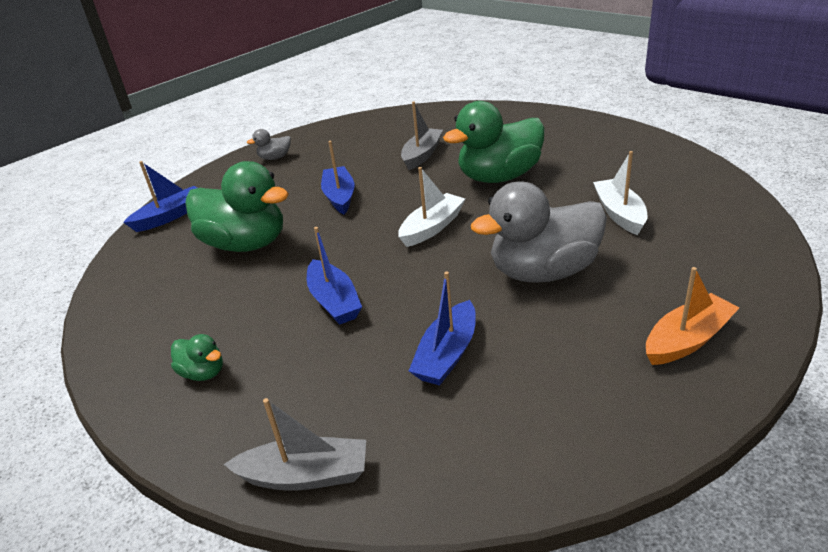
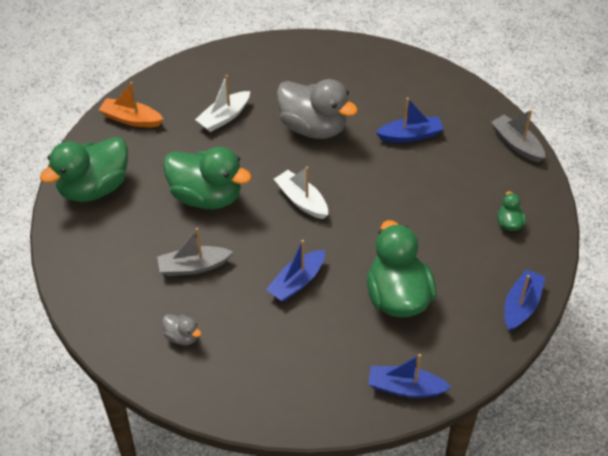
camera: 130 degrees left, 15 degrees up
(275, 158) = (261, 387): grey duck -> grey duck (182, 337)
(334, 301) = (412, 205): blue boat -> blue boat (521, 306)
(432, 227) = (301, 200): white boat -> white boat turned 45 degrees clockwise
(569, 130) = (94, 188): none -> green duck
(687, 340) = (331, 62): orange boat -> orange boat (131, 119)

